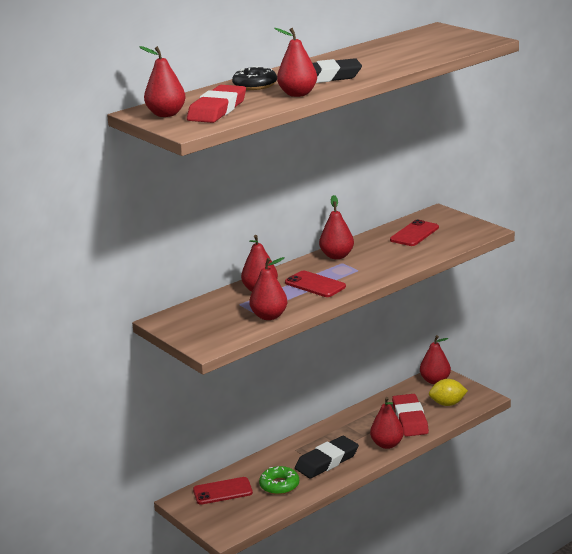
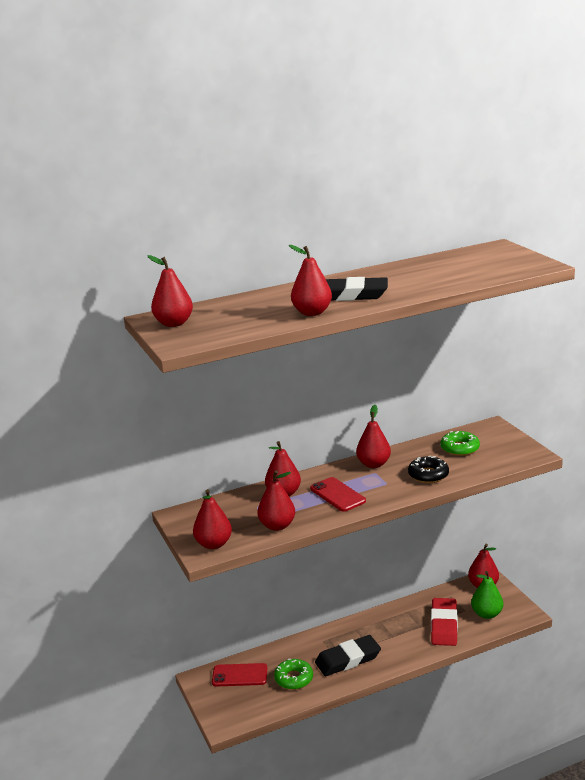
camera: 15 degrees right, 0 degrees up
(217, 109) = (224, 323): red eraser -> none
(255, 85) = (279, 297): black donut -> black donut (428, 475)
(387, 444) = (412, 650): red pear -> red pear (213, 544)
(414, 234) = (459, 448): red phone -> green donut
(447, 404) = (486, 614): yellow lemon -> green pear

